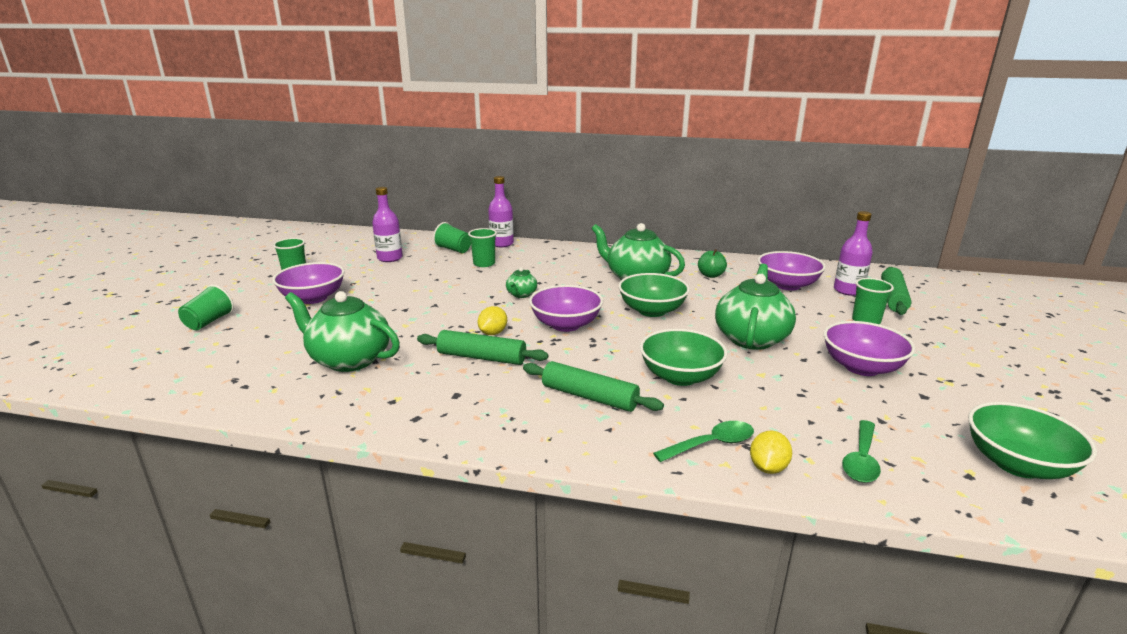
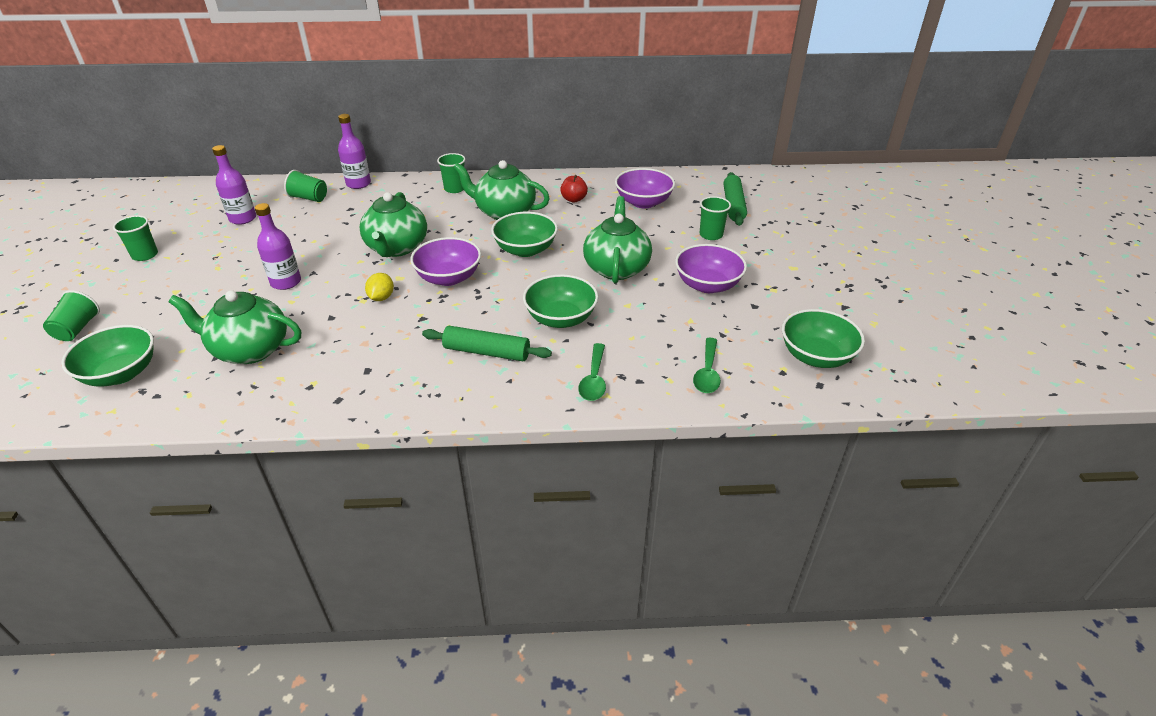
camera: 15 degrees left, 15 degrees up
(224, 362) = (121, 373): none -> green bowl
(313, 298) = (179, 282): purple bowl -> none
(482, 357) = (379, 326): green rolling pin -> none
(484, 263) = (347, 213): green cup -> green cup (454, 189)
(521, 294) = (397, 248): green teapot -> green teapot, size x2.11
(711, 275) = (574, 199): green apple -> red apple
(711, 444) = (594, 379): green spoon -> green spoon turned 135 degrees clockwise
(768, 468) = (639, 392): yellow lemon -> none
(848, 290) = (696, 202): purple bottle -> purple bottle (286, 282)

